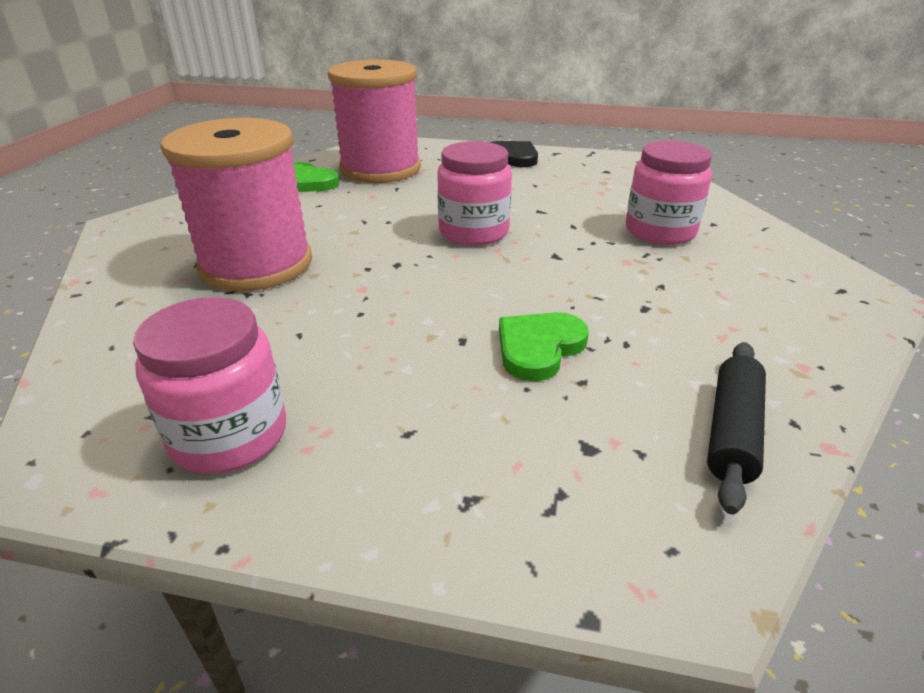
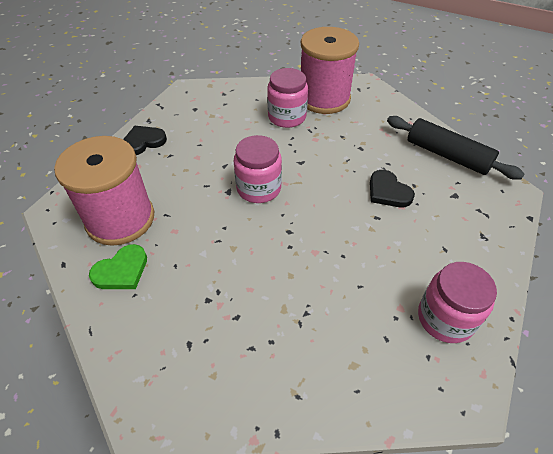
camera: 75 degrees left, 15 degrees up
(256, 264) = (265, 308): pink spool -> pink spool (324, 98)
(539, 348) = (388, 192): green heart -> black heart
(732, 431) = (447, 155): black rolling pin -> black rolling pin, size x1.51

